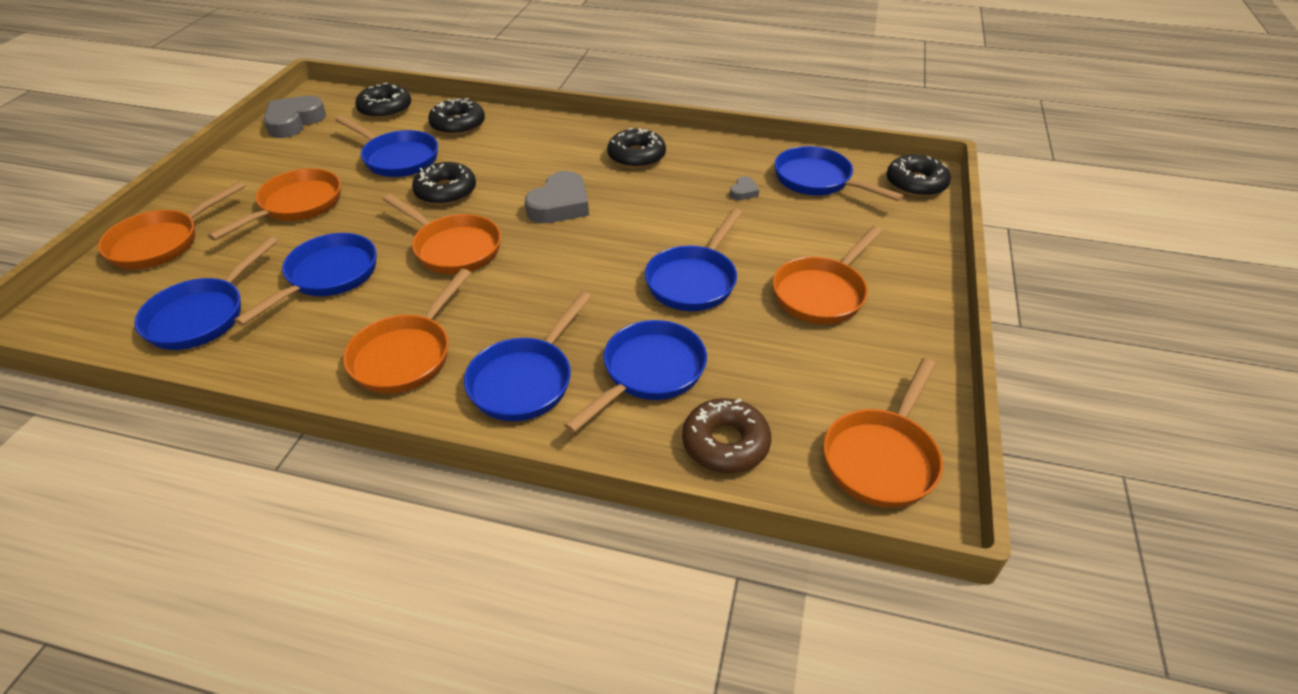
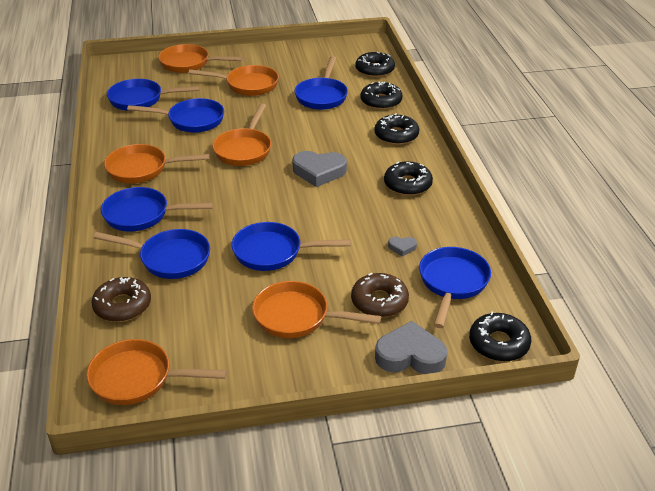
camera: 65 degrees right, 5 degrees down
(294, 122) = (331, 48): grey heart -> grey heart (410, 355)
(446, 191) = (300, 125): black donut -> black donut (396, 135)
(824, 231) = (379, 301): none -> brown donut

